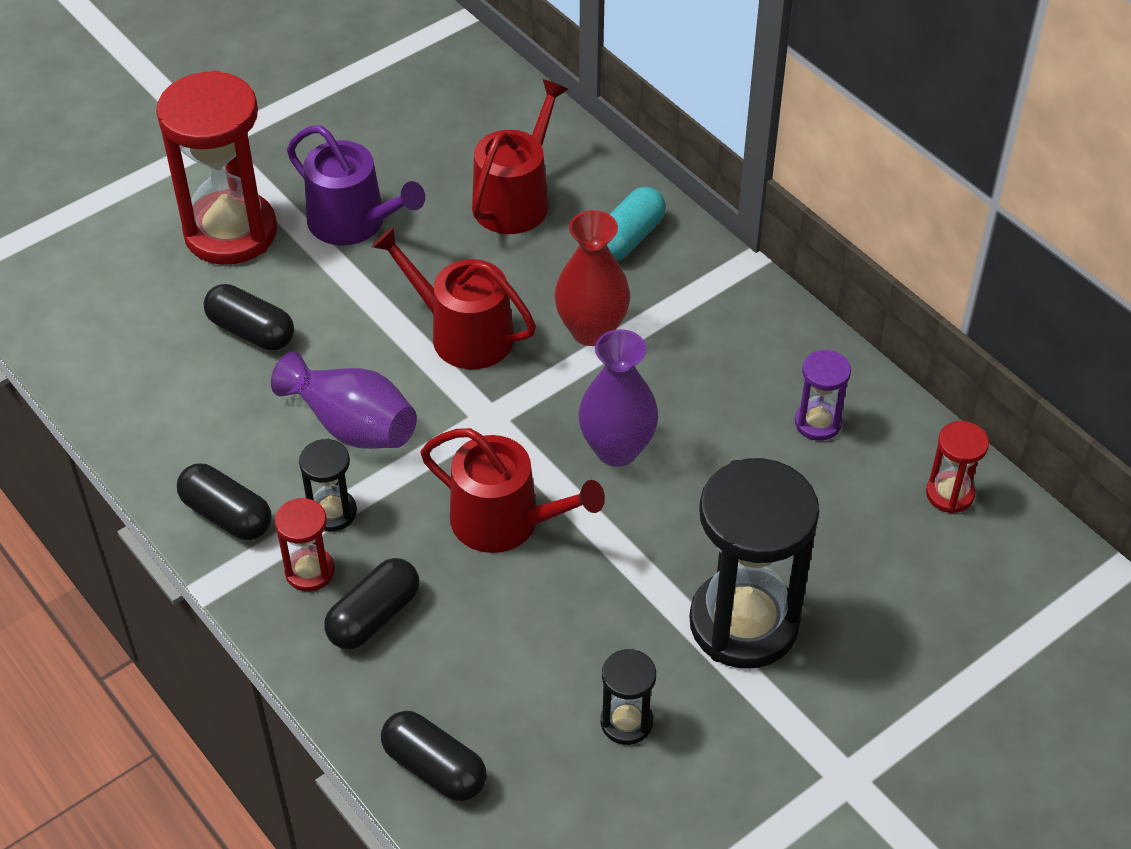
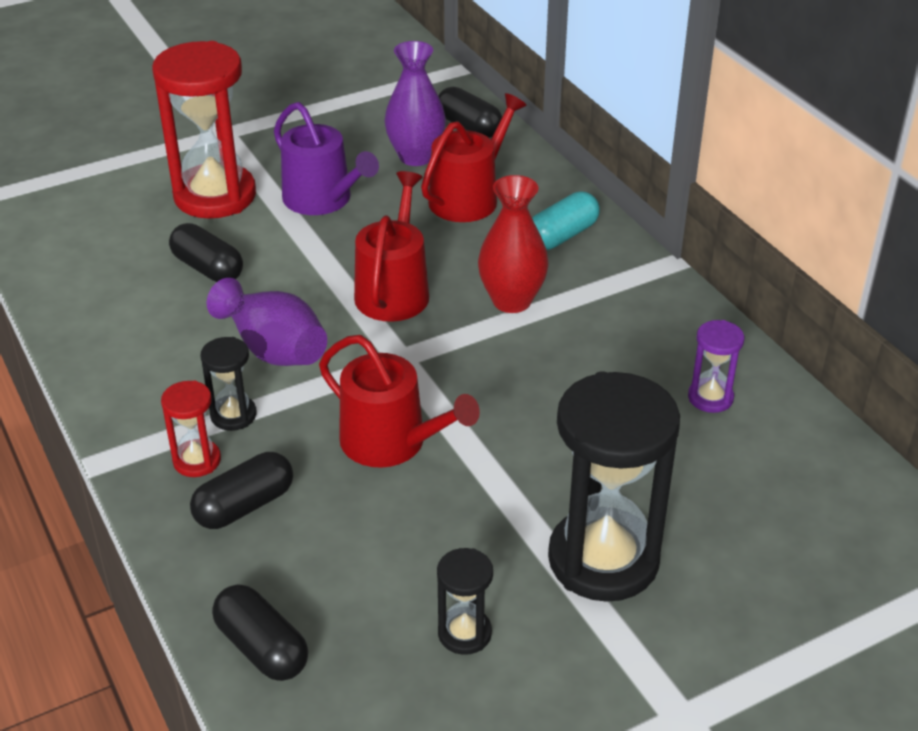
camera: 10 degrees right, 10 degrees down
(227, 515) = (137, 406): black capsule -> black capsule (469, 127)
(462, 334) = (394, 290): red watering can -> red watering can turned 60 degrees clockwise
(617, 449) = (512, 396): purple vase -> purple vase (416, 157)
(949, 494) = (832, 473): red hourglass -> none

